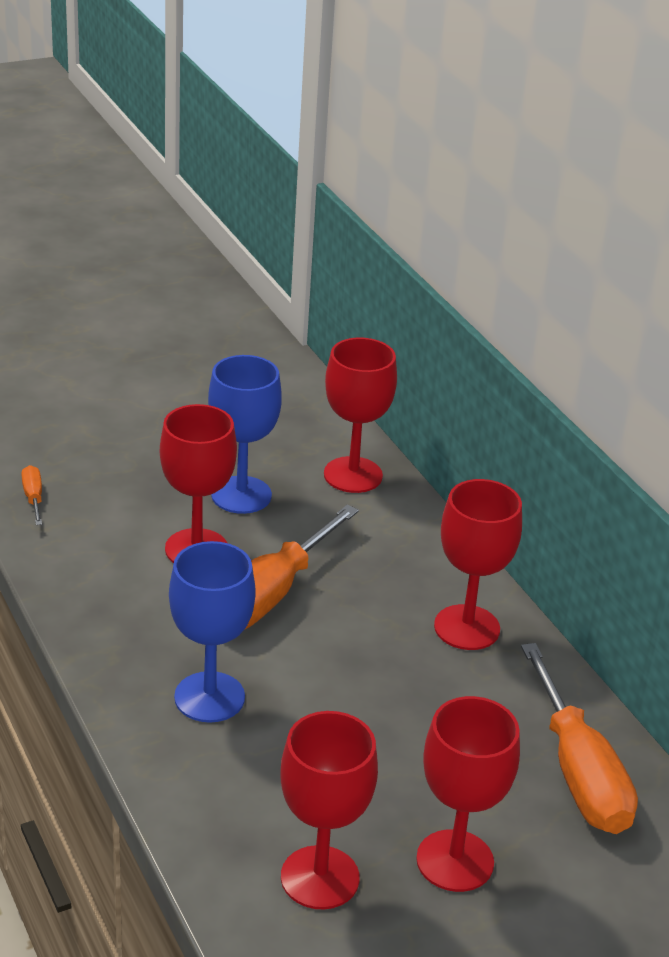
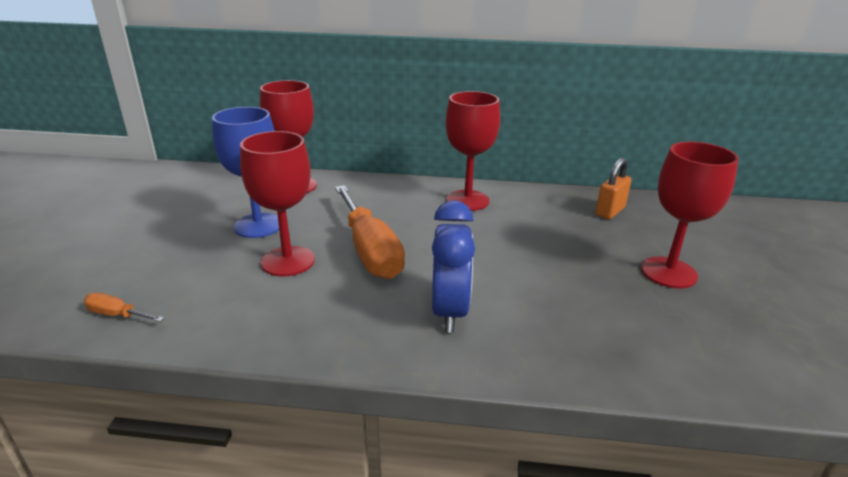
camera: 55 degrees left, 5 degrees down
(209, 697) = (449, 311): blue goblet -> blue clock
(320, 877) = (668, 329): red goblet -> none
(578, 772) = (610, 211): orange screwdriver -> orange padlock

